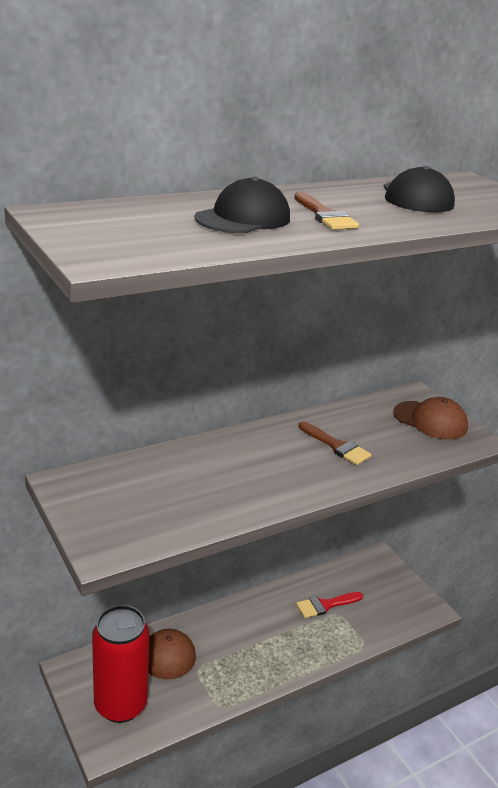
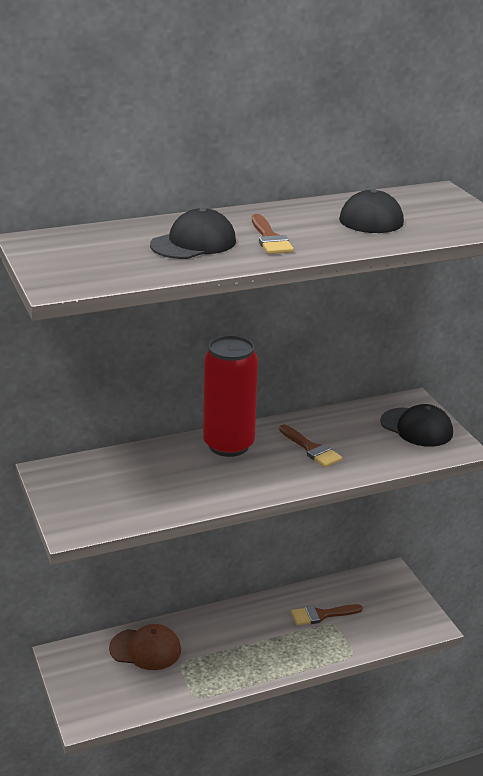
camera: 10 degrees right, 0 degrees up
(120, 704) = (103, 688): red can -> red can (228, 445)
(325, 605) = (321, 615): red brush -> brown brush
(430, 420) = (416, 427): brown cap -> black cap

